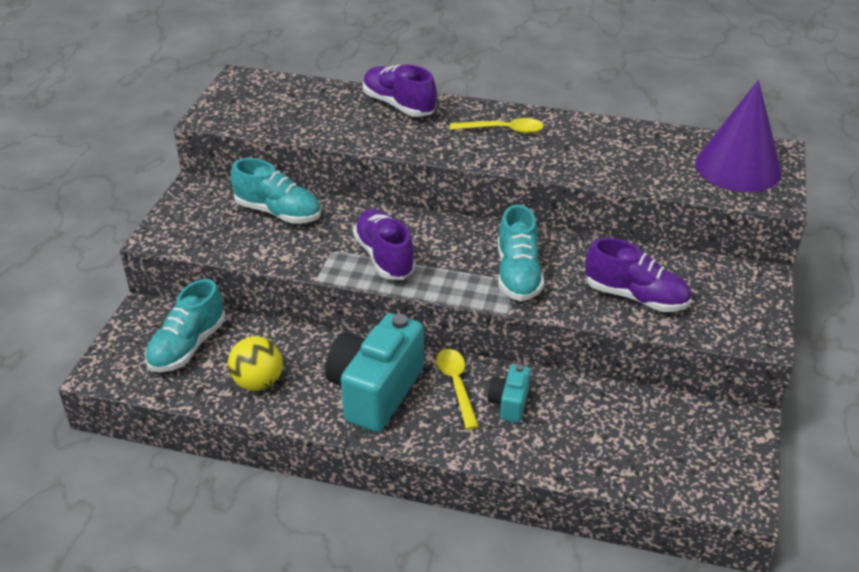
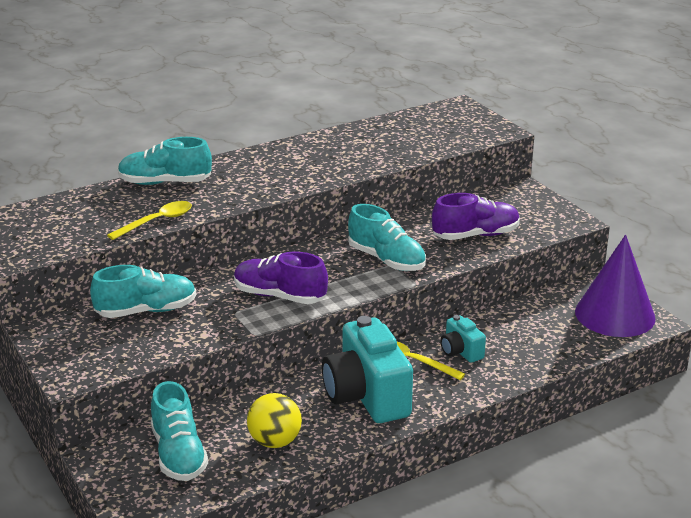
camera: 45 degrees left, 10 degrees down
(399, 105) = (165, 183): purple shoe -> turquoise shoe
(503, 130) = (272, 165): yellow spoon -> yellow spoon (157, 221)
(738, 167) = (453, 123): purple cone -> purple cone (615, 314)

